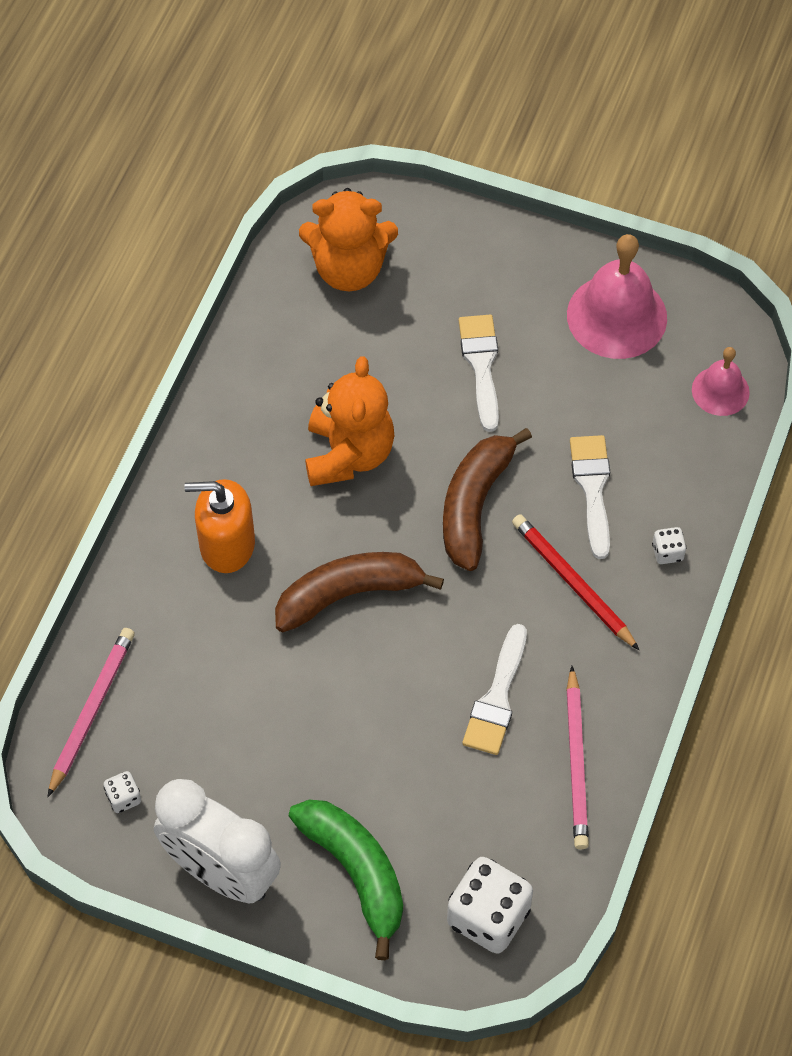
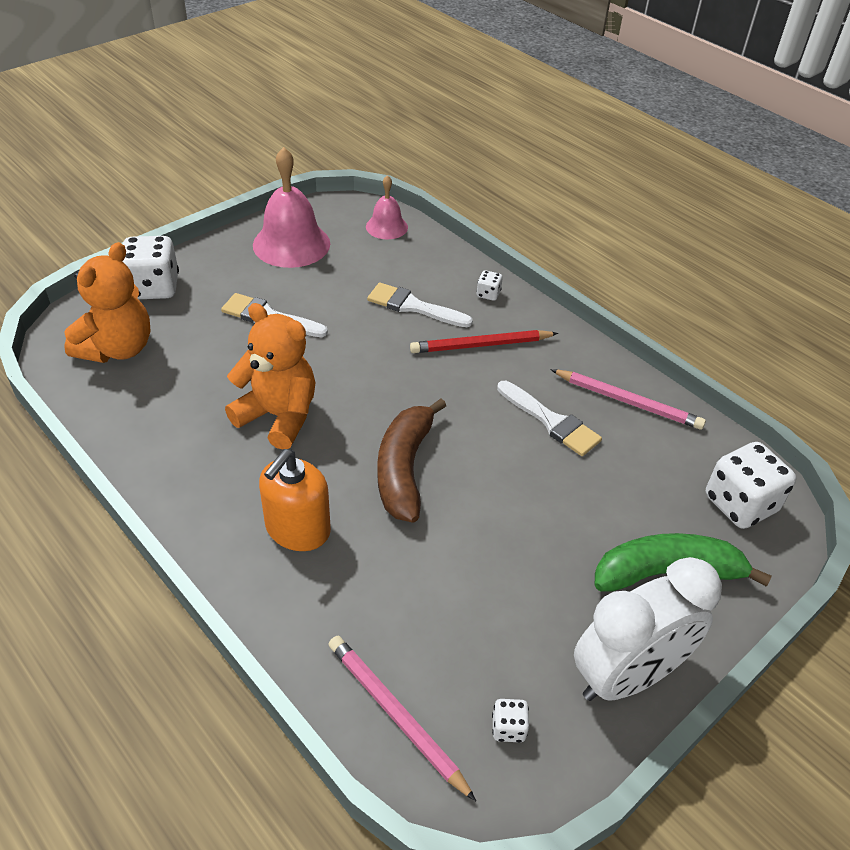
camera: 65 degrees left, 15 degrees down
(454, 239) = (154, 288): none -> white dice
(474, 505) = (380, 367): brown banana -> none

